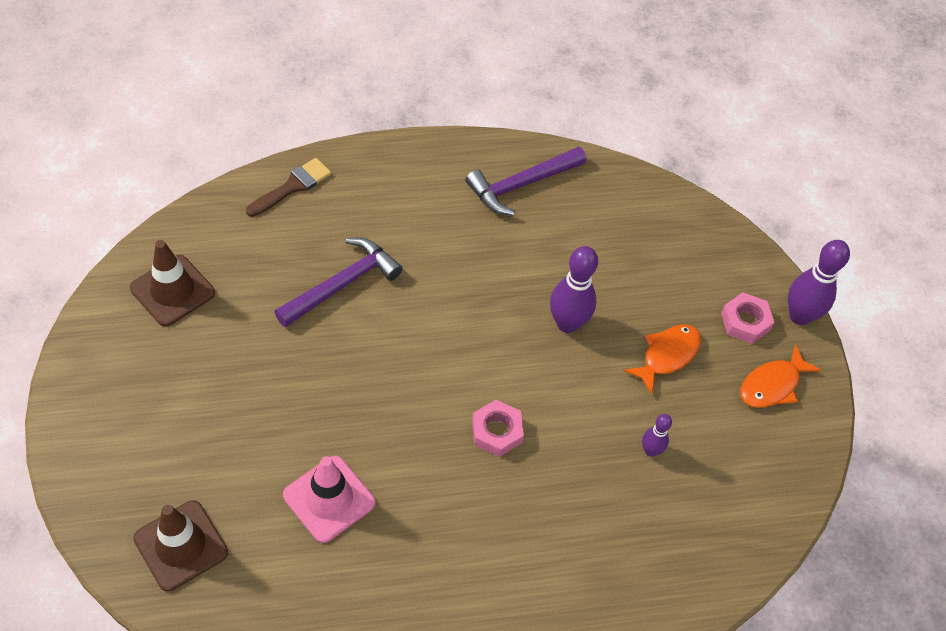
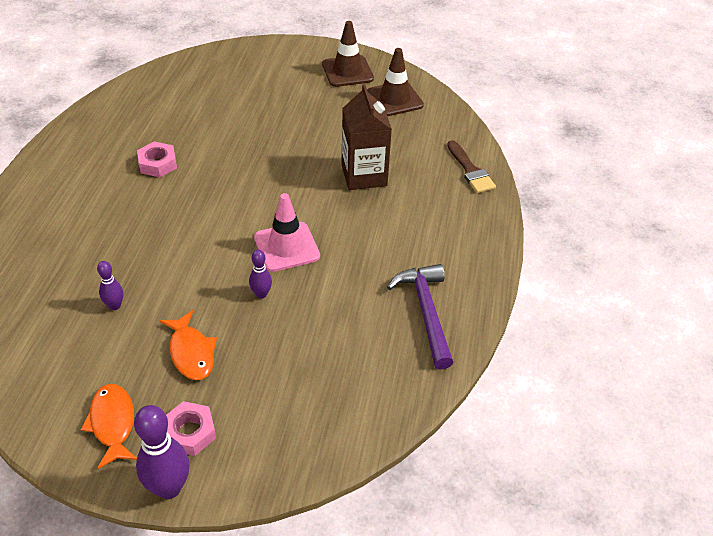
camera: 115 degrees right, 10 degrees down
(181, 545) = (208, 73): brown traffic cone -> brown traffic cone (347, 71)
(329, 499) = (197, 132): pink traffic cone -> pink traffic cone (286, 247)
(342, 284) = (364, 175): purple hammer -> brown carton
(496, 431) = (191, 221): pink nut -> pink nut (158, 164)
(567, 323) = (261, 294): purple bowling pin -> purple bowling pin, size x0.54

